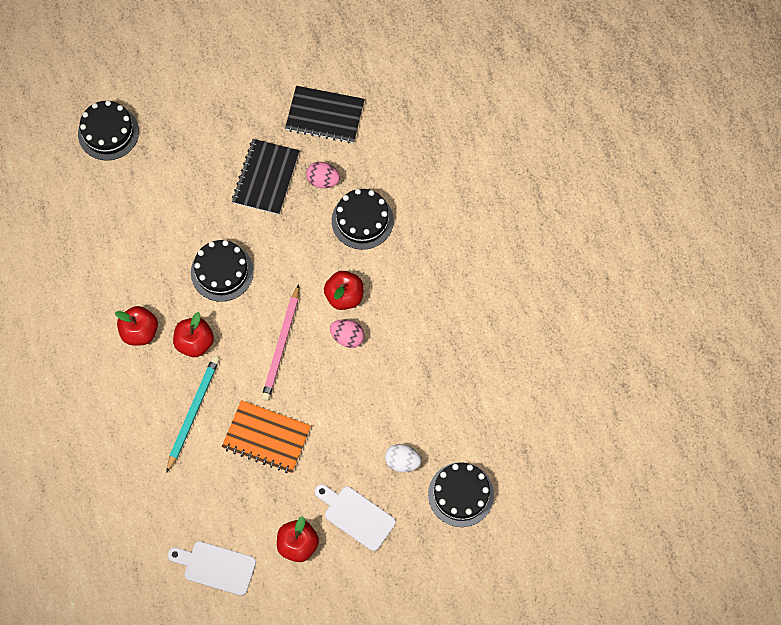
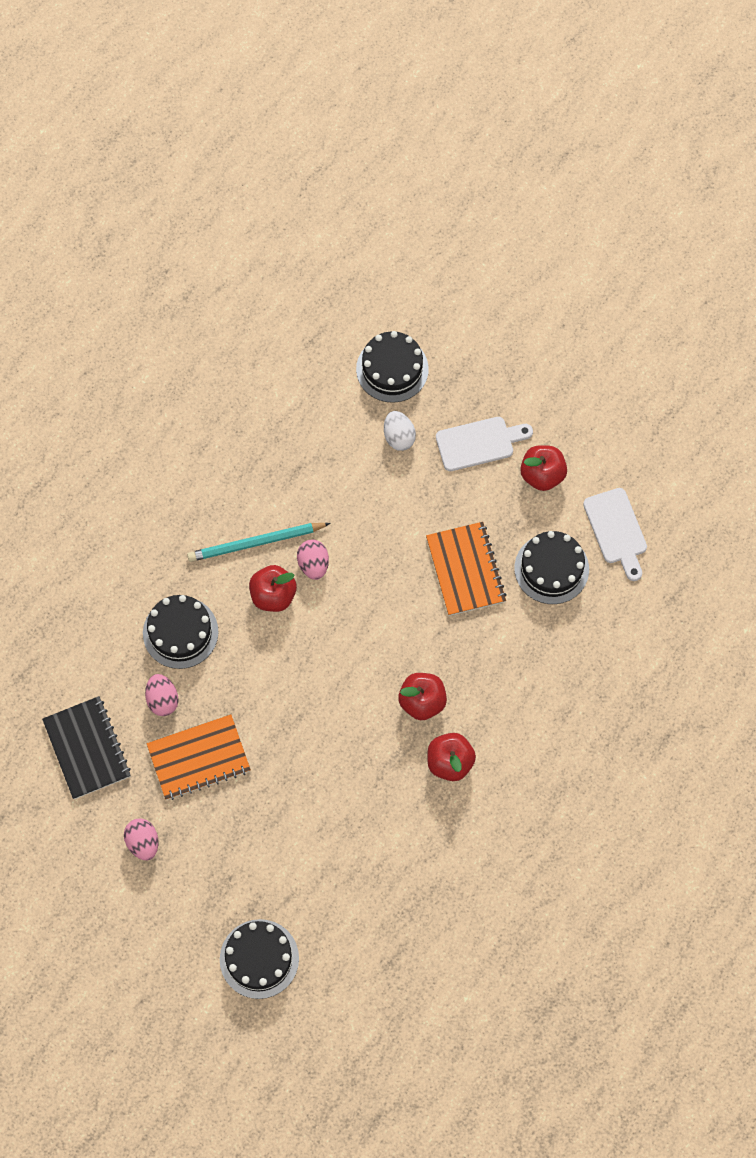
camera: 125 degrees left, 0 degrees up
(193, 412) = (491, 653): turquoise pencil -> turquoise pencil (256, 543)
(222, 272) = (331, 728): black cake -> black cake (551, 568)
(236, 111) = (143, 842): none -> pink egg
(266, 178) = (199, 758): black notebook -> orange notebook
(281, 345) = (366, 619): pink pencil -> none
(356, 516) = (479, 443): white cutting board -> white cutting board turned 105 degrees counterclockwise

